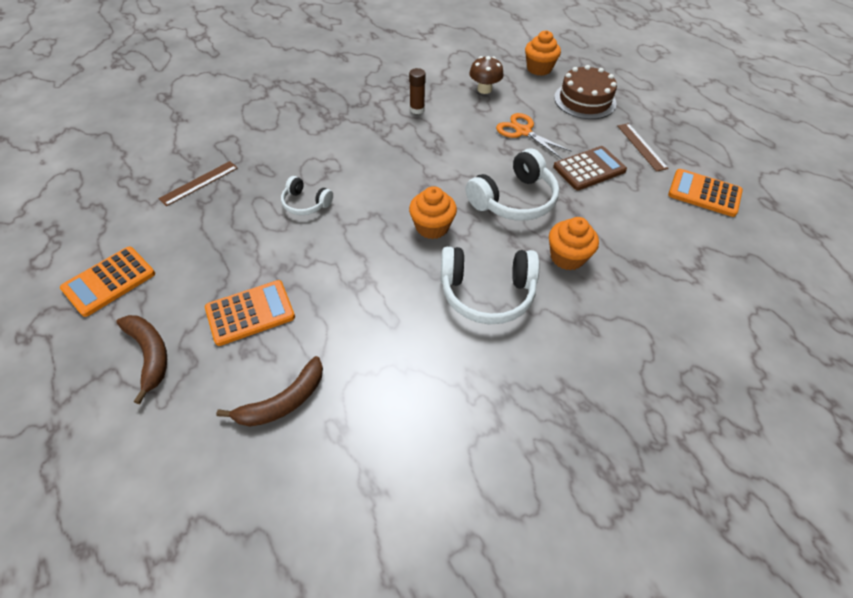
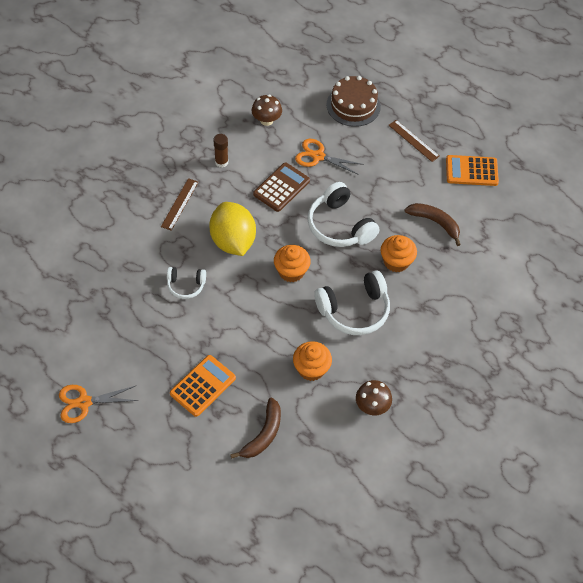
camera: 25 degrees left, 5 degrees up
(109, 281) = (84, 402): orange calculator -> orange scissors
(150, 354) = (155, 440): brown banana -> brown banana (435, 222)
(199, 183) = (89, 298): brown ruler -> brown ruler (179, 204)
(384, 179) = (233, 241): none -> yellow lemon
(450, 422) = (372, 406): none -> brown mushroom
(514, 200) = (339, 226): white headphones -> white headphones turned 120 degrees clockwise
(539, 69) = (301, 80): orange cupcake -> orange cupcake (311, 369)
(589, 169) = (382, 177): brown calculator -> brown calculator (281, 187)

